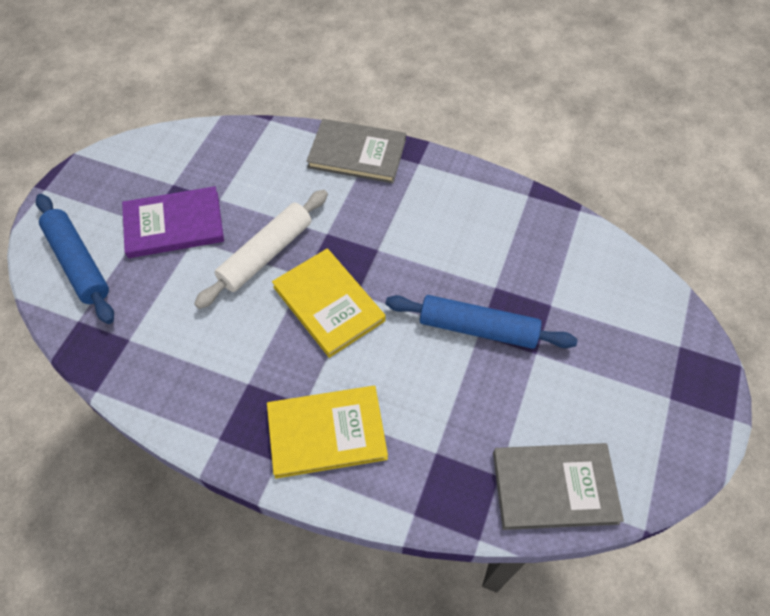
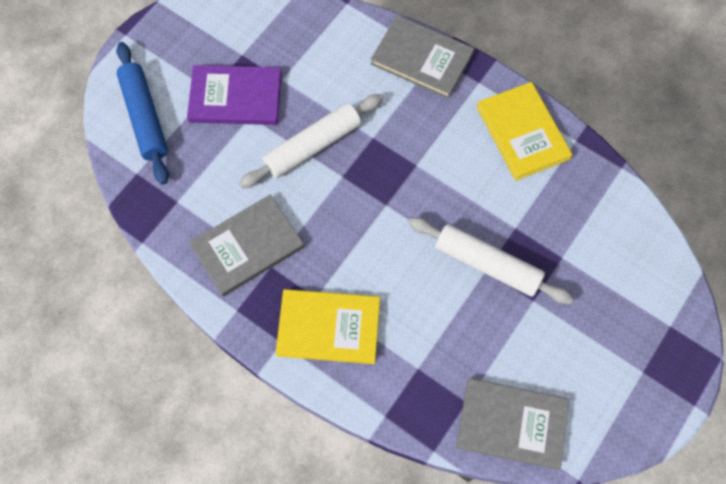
camera: 15 degrees right, 10 degrees up
(217, 368) = (247, 246): none -> grey book
(328, 304) = (358, 208): yellow book -> yellow book (522, 132)
(478, 328) = (487, 264): blue rolling pin -> white rolling pin

